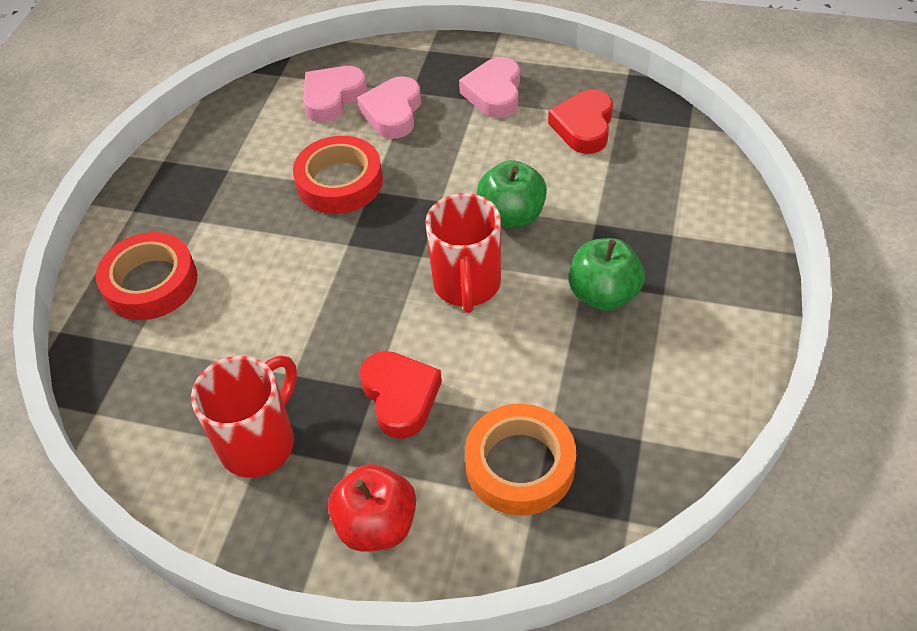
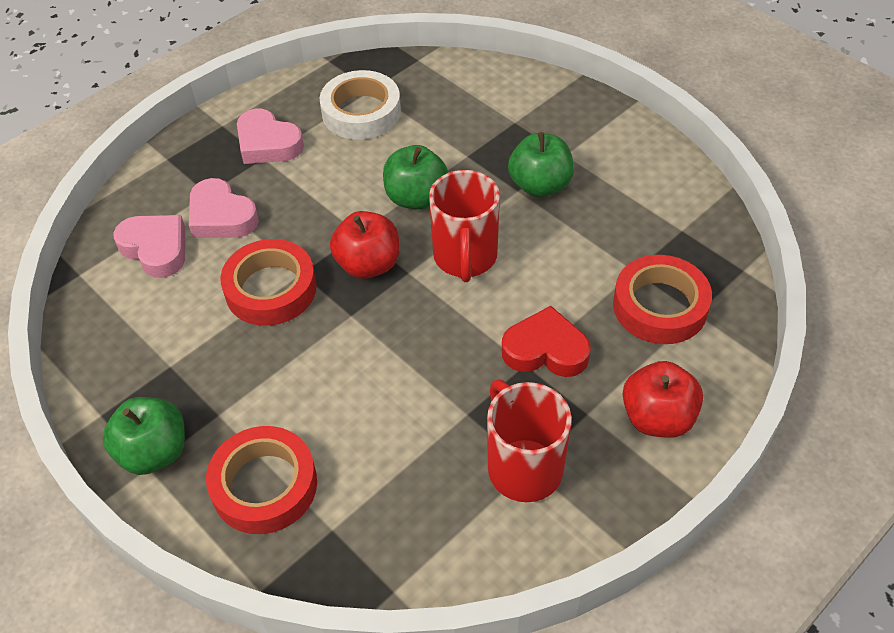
camera: 60 degrees left, 0 degrees up
(147, 206) = (154, 452): none -> green apple
(332, 98) = (156, 249): pink heart -> pink heart turned 150 degrees clockwise
(410, 226) = (368, 264): none -> red apple
(467, 285) = (465, 258): red mug -> red mug turned 60 degrees clockwise
(520, 465) = (660, 306): orange tape -> red tape
(584, 127) = (361, 112): red heart -> white tape

